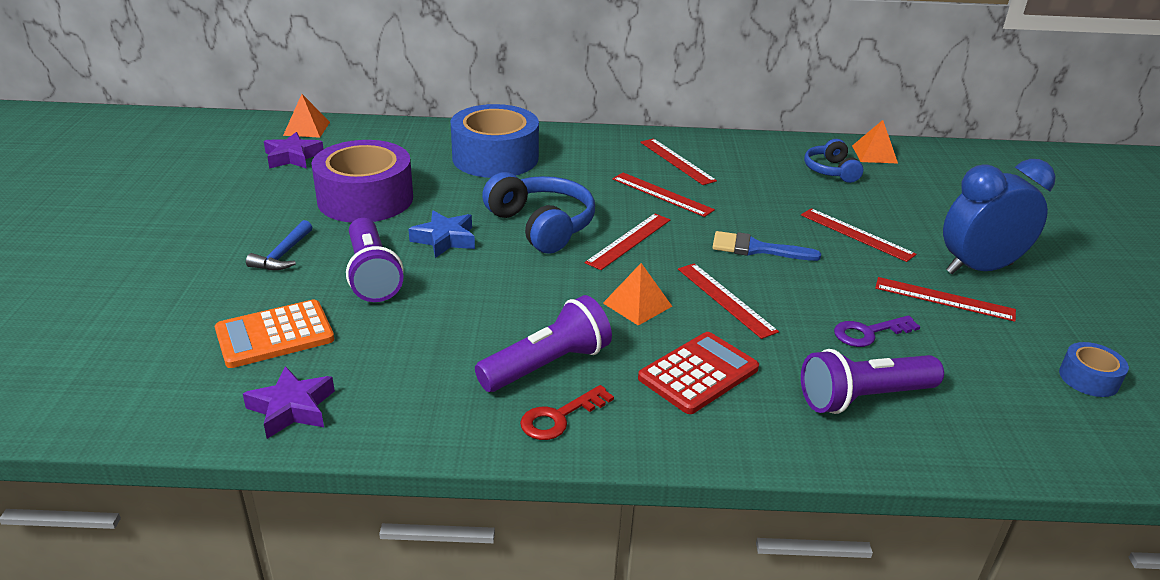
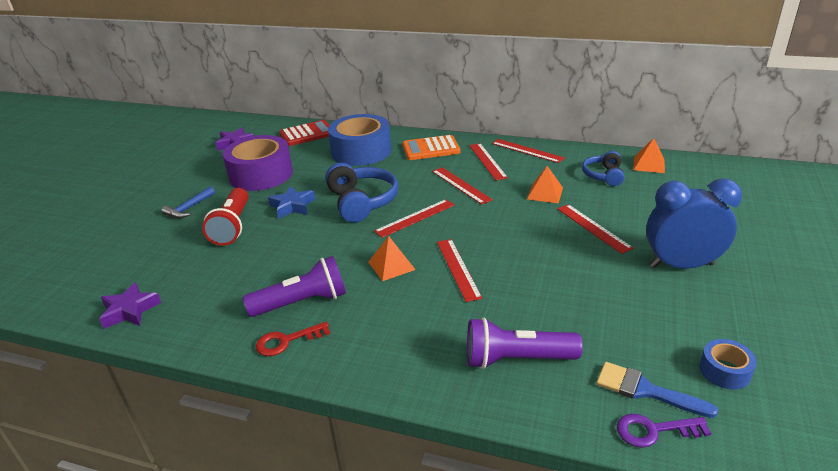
camera: 20 degrees right, 0 degrees up
(275, 335) = (151, 261): orange calculator -> orange calculator (431, 149)
(306, 128) = (255, 125): orange pyramid -> orange pyramid (545, 193)
(372, 275) = (232, 227): purple flashlight -> red flashlight
(698, 373) = (402, 322): red calculator -> red calculator (307, 134)
(756, 249) = (505, 232): blue brush -> blue brush (645, 390)
(868, 333) = (553, 307): purple key -> purple key (653, 430)
(944, 299) = (635, 287): red ruler -> red ruler (527, 150)

